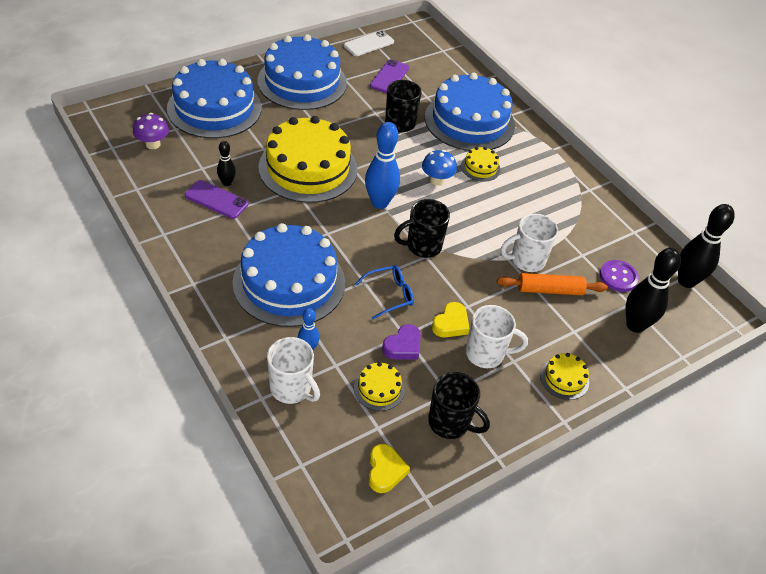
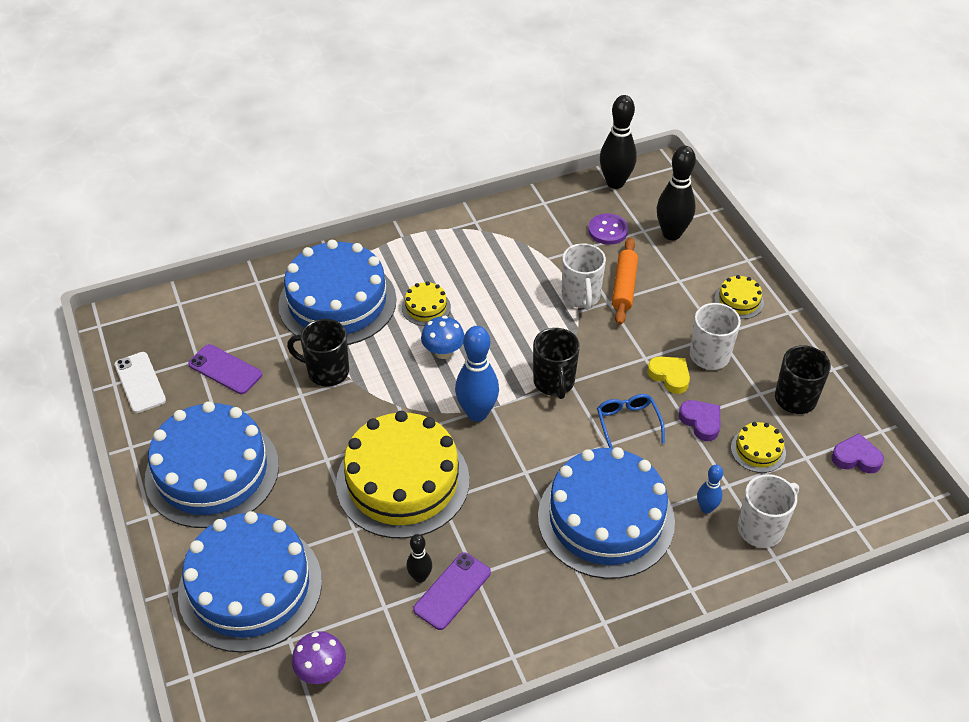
camera: 75 degrees left, 0 degrees up
(385, 471) = (856, 458): yellow heart -> purple heart

